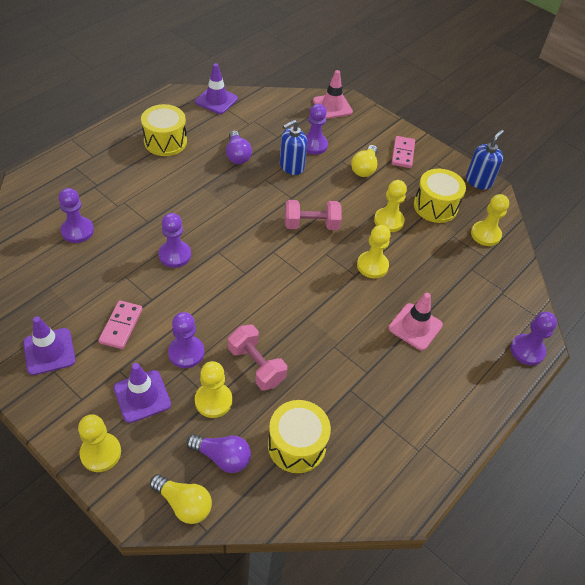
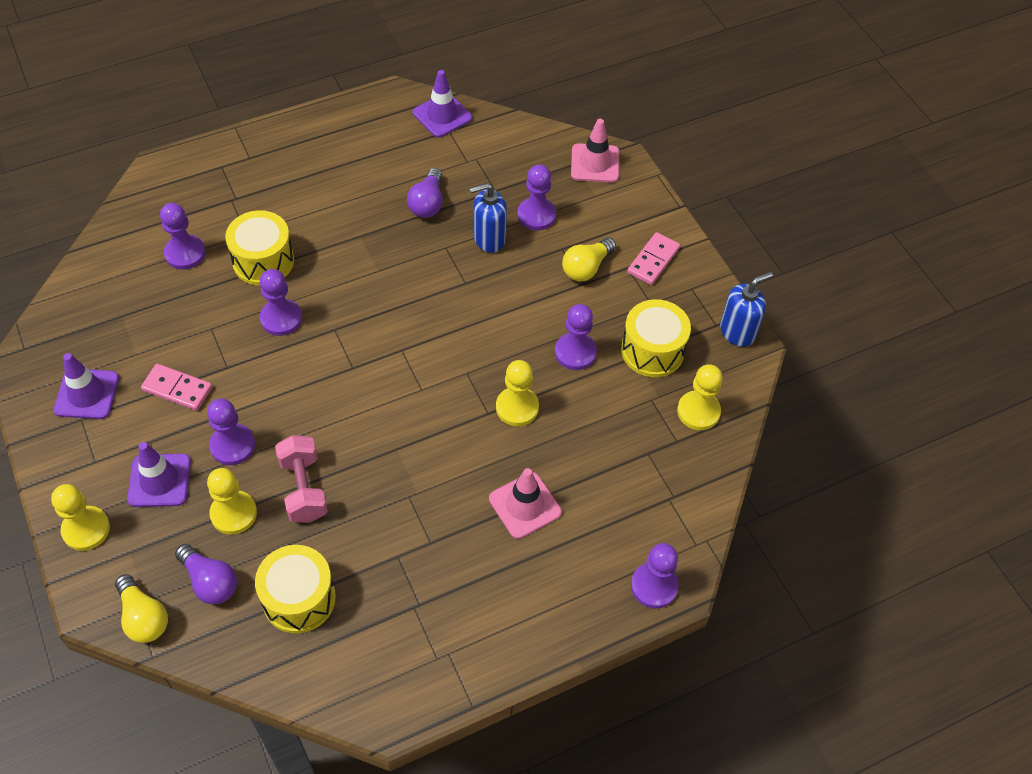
camera: 25 degrees right, 5 degrees up
(121, 326) = (177, 389): pink domino -> pink domino turned 75 degrees clockwise
(165, 141) = (346, 159): yellow drum -> yellow drum (263, 261)
(311, 225) = (469, 328): pink dumbbell -> none
(388, 221) = (575, 352): yellow pawn -> purple pawn

